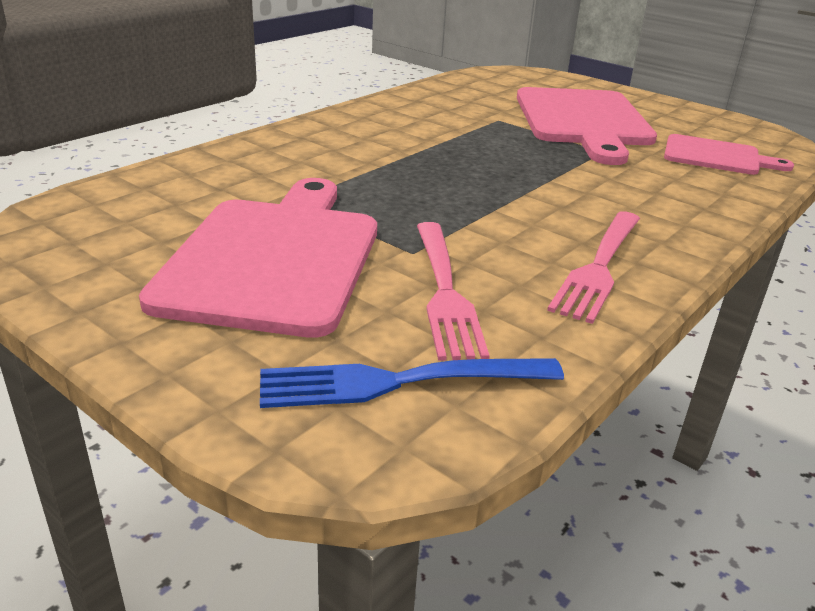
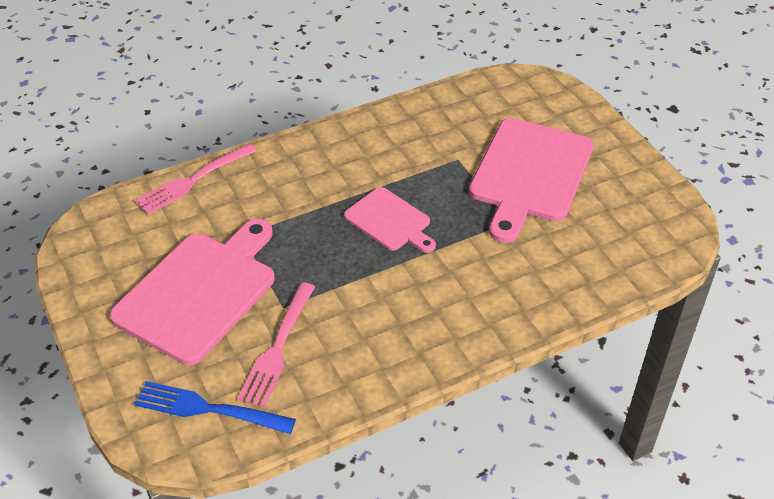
camera: 25 degrees right, 15 degrees up
(599, 267) = (389, 351): pink fork -> pink fork (193, 180)
(716, 156) = (599, 248): pink cutting board -> pink cutting board (390, 221)

